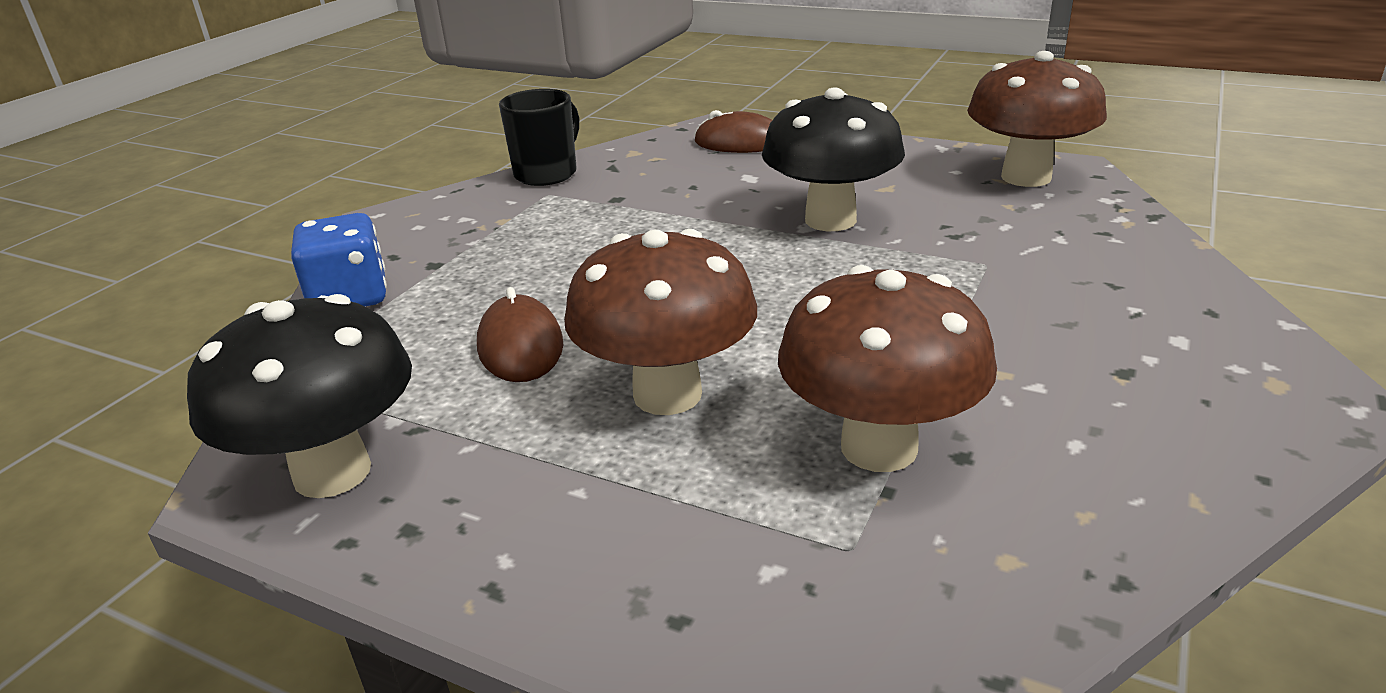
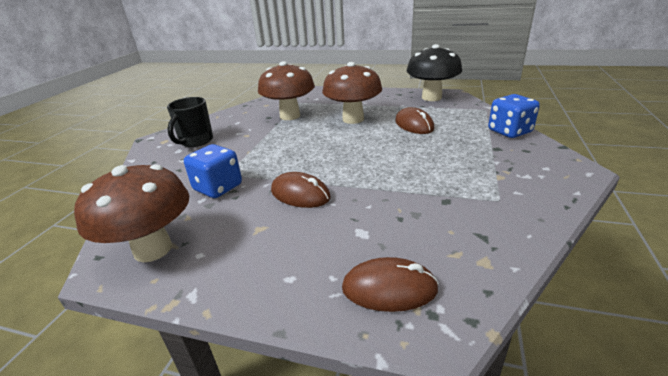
camera: 170 degrees right, 0 degrees up
(547, 173) = (528, 222): black mug -> black mug (196, 141)
(830, 220) = (300, 194): black mushroom -> brown mouse
(987, 240) = (218, 188): none -> blue dice

